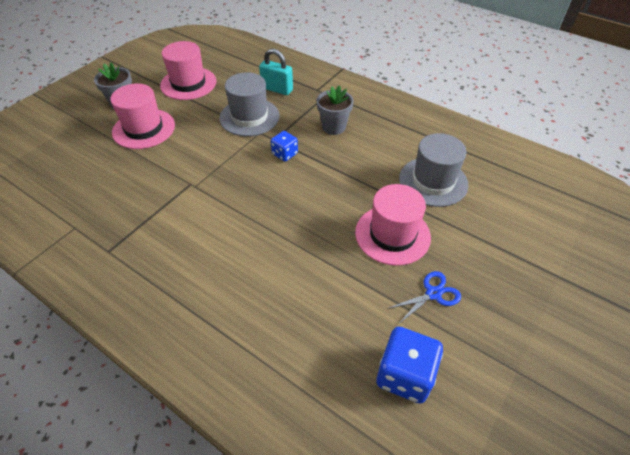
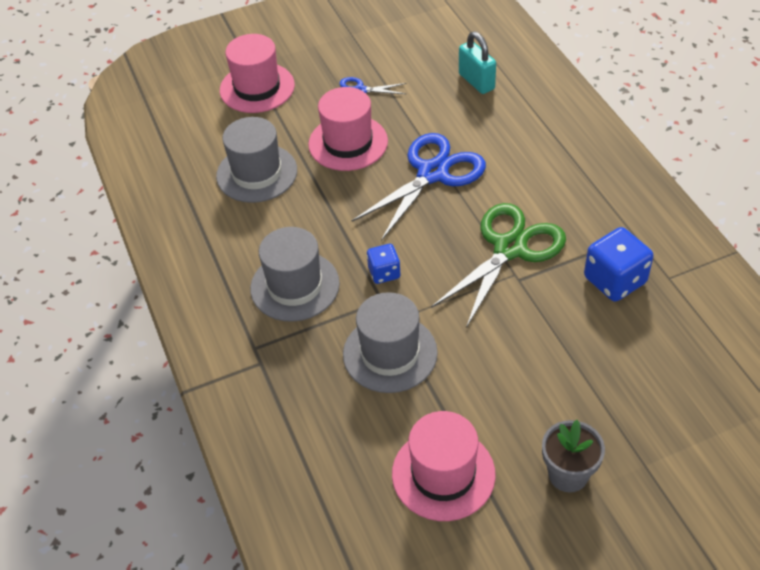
camera: 145 degrees left, 0 degrees up
(144, 129) = (549, 399): pink hat -> pink hat (257, 88)
(206, 202) = (510, 248): none -> green scissors
(277, 89) = (315, 391): turquoise padlock -> turquoise padlock (476, 81)
(302, 237) = (433, 173): none -> blue scissors
(333, 127) = (295, 286): grey flower pot -> grey hat
(404, 375) = (429, 58): blue dice -> blue dice (615, 280)

